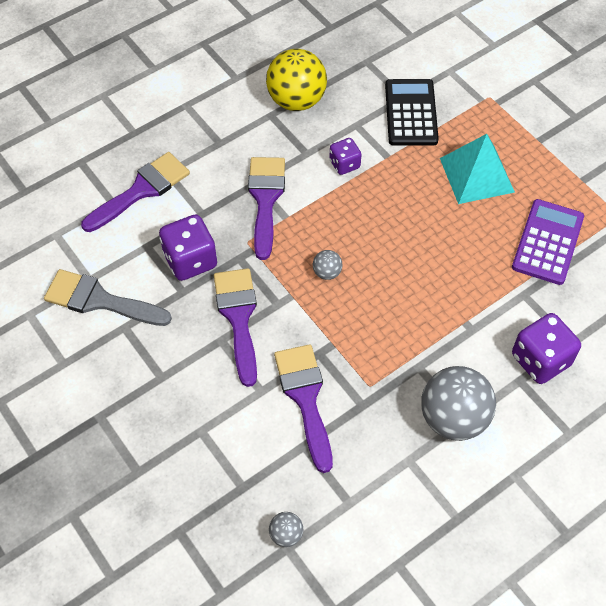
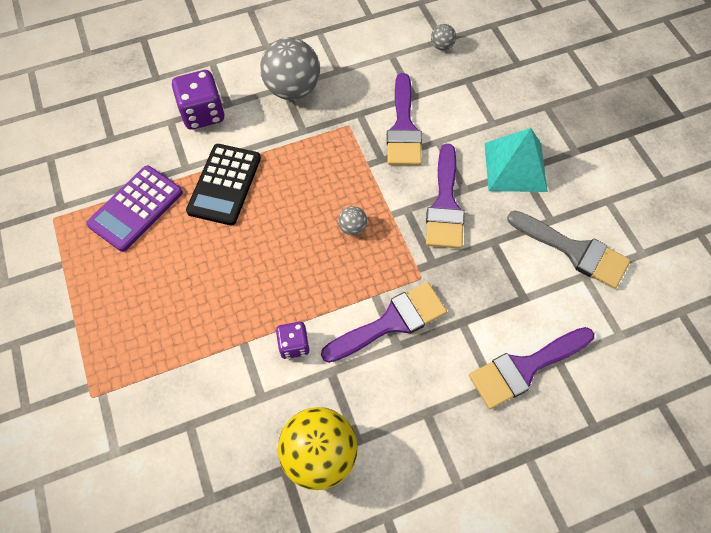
camera: 165 degrees left, 5 degrees up
(190, 260) = (481, 271): purple dice -> none
(265, 199) = (391, 322): purple brush -> purple brush turned 135 degrees counterclockwise
(411, 113) = (192, 397): black calculator -> black calculator (224, 184)
(476, 175) = (162, 296): turquoise pyramid -> turquoise pyramid (515, 167)

